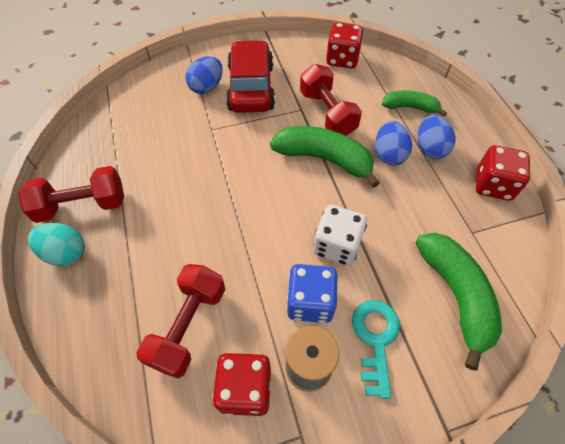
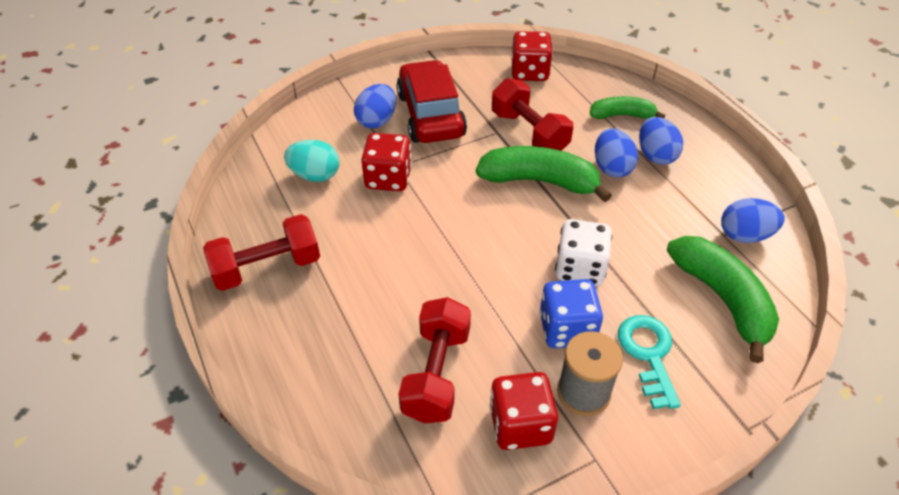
camera: 10 degrees left, 10 degrees down
(66, 253) = (264, 320): turquoise egg -> turquoise egg (315, 175)
(491, 235) = (744, 235): none -> blue egg
(493, 185) = (734, 184): red dice -> red dice (388, 178)

